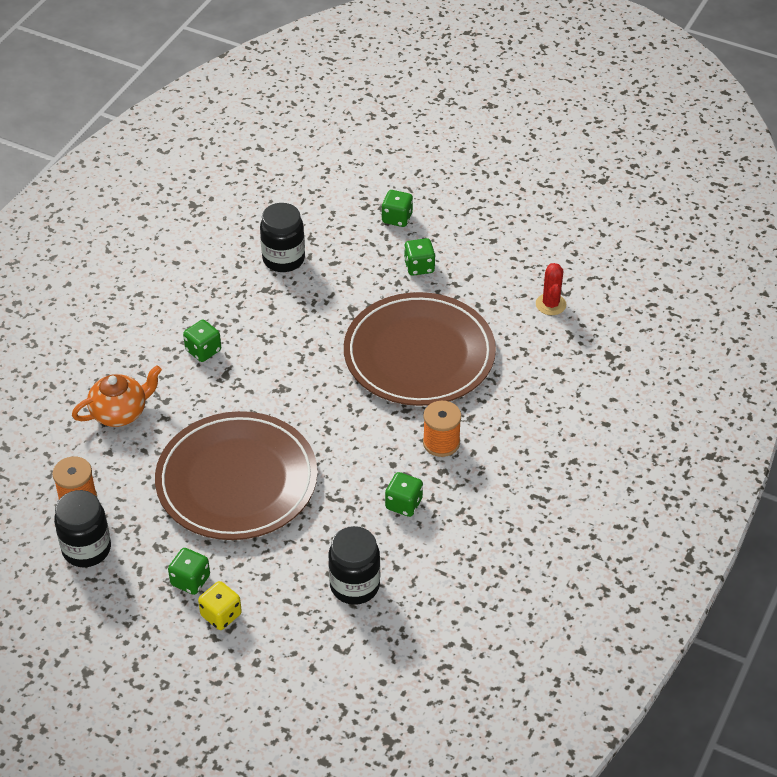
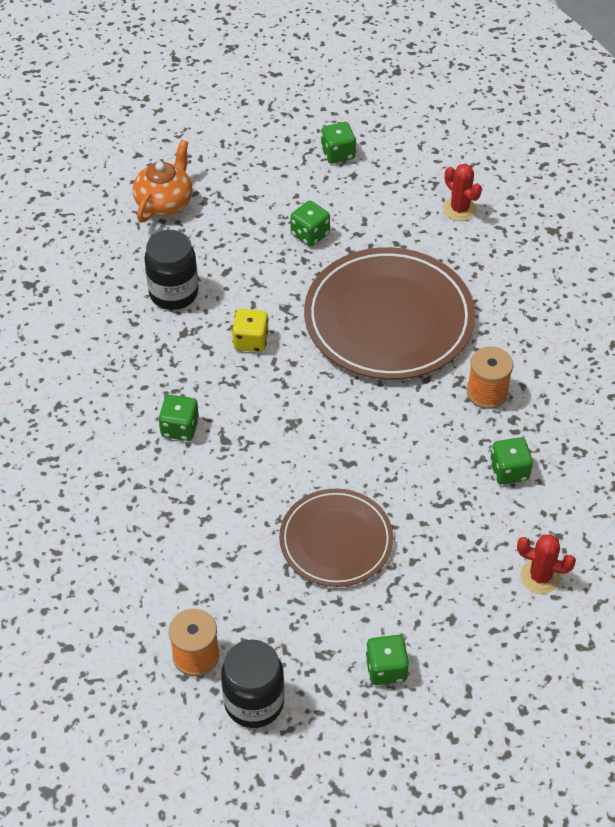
camera: 35 degrees left, 5 degrees up
(120, 412) = (154, 539): orange teapot -> orange teapot (165, 202)
(221, 615) = (447, 684): yellow dice -> yellow dice (251, 341)
(237, 481) = (336, 540): brown plate -> brown plate, size x0.60
(354, 586) = (540, 577): black jar -> red cactus
(397, 218) = (245, 197): green dice -> green dice (338, 154)

